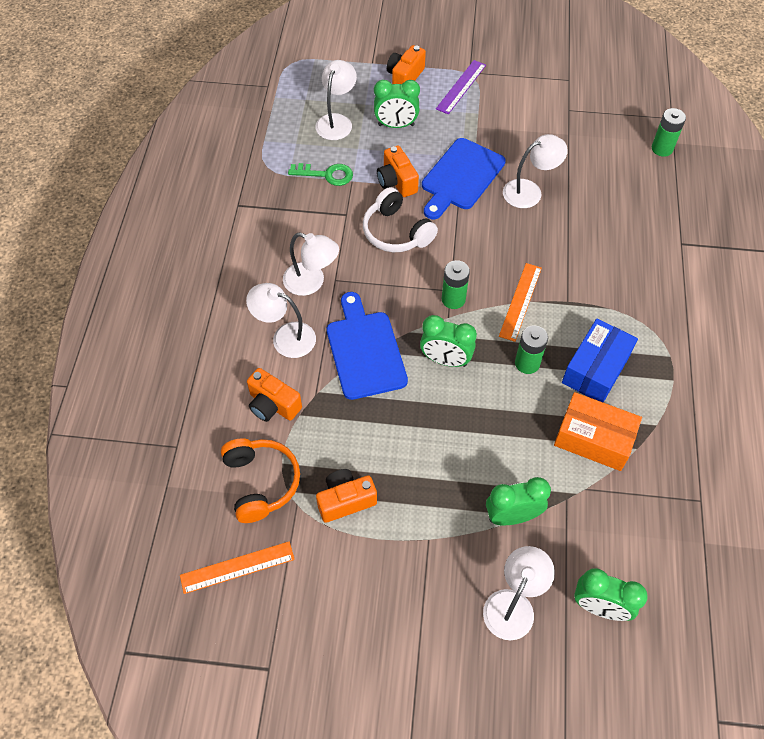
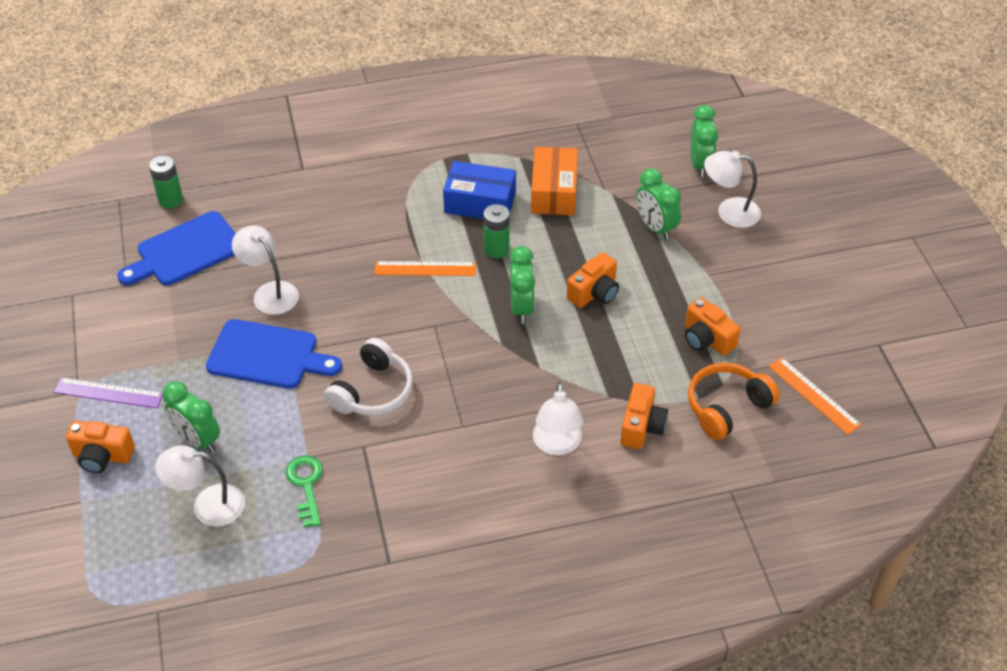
camera: 110 degrees left, 10 degrees down
(311, 282) = (475, 446): white lamp -> none
(365, 350) = (541, 373): blue cutting board -> blue cutting board (185, 251)
(396, 125) = (198, 440): green clock -> green clock turned 150 degrees clockwise
(396, 182) = (295, 412): orange camera -> orange camera (594, 293)
(453, 299) = (445, 320): green battery -> none

